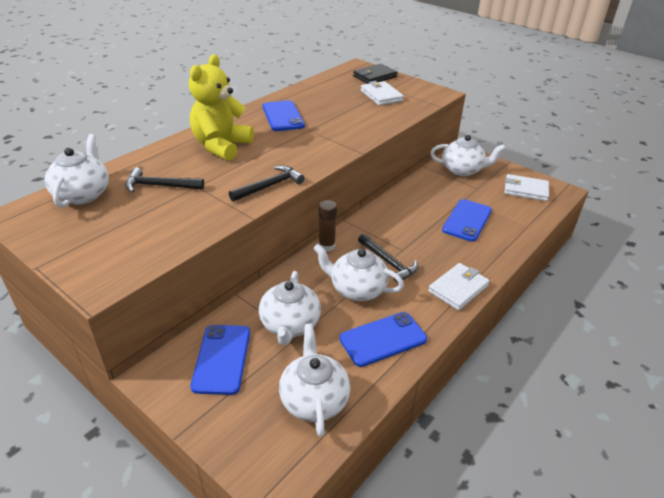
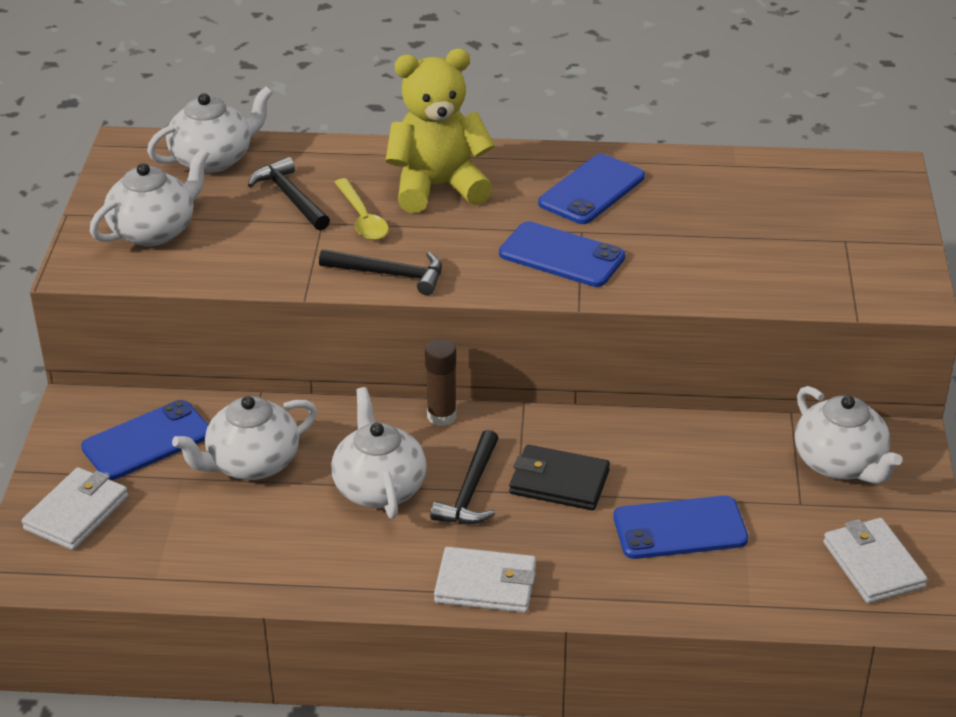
camera: 55 degrees right, 0 degrees up
(212, 174) = (362, 218): none -> yellow spoon
(314, 399) = (152, 543): white teapot -> white teapot (154, 231)
(375, 77) = (870, 205): black wallet -> black wallet (559, 482)
(381, 96) = (802, 243): white wallet -> white wallet (76, 513)
(383, 339) = (305, 554): blue phone -> blue phone (561, 255)

